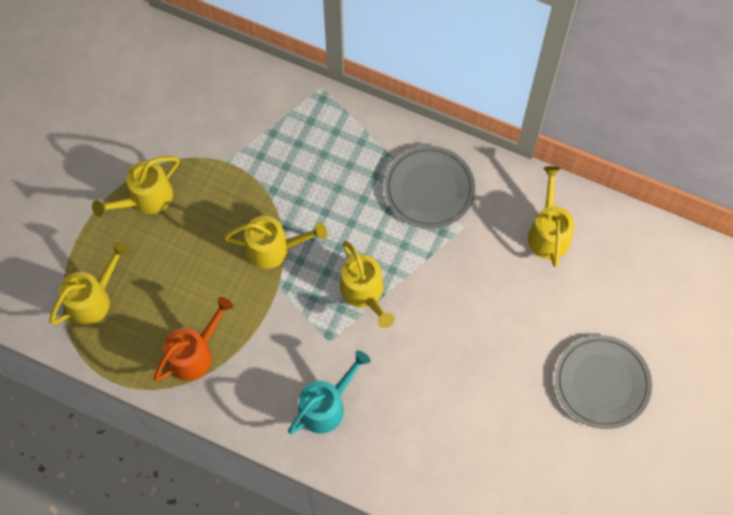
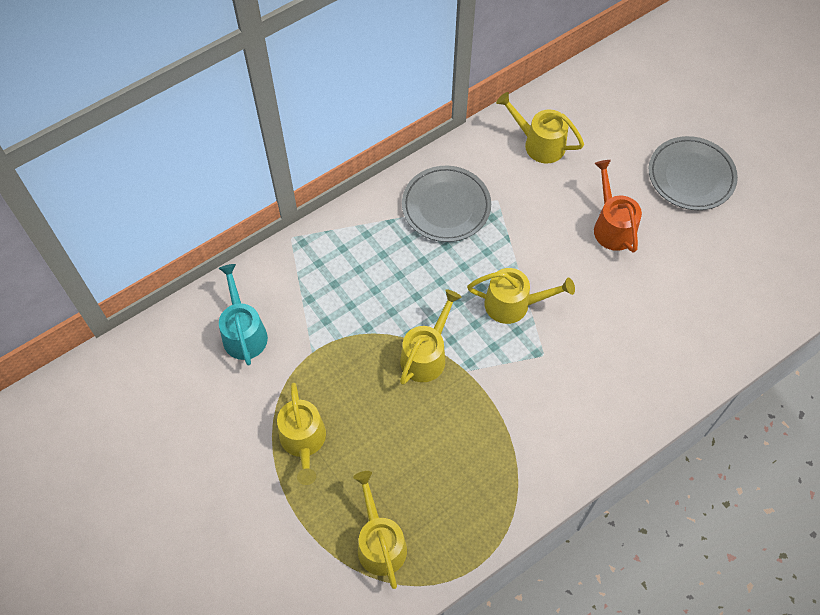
camera: 60 degrees left, 5 degrees down
(194, 353) = (491, 475): orange watering can -> orange watering can (612, 226)
(326, 405) = (603, 387): turquoise watering can -> turquoise watering can (243, 332)

